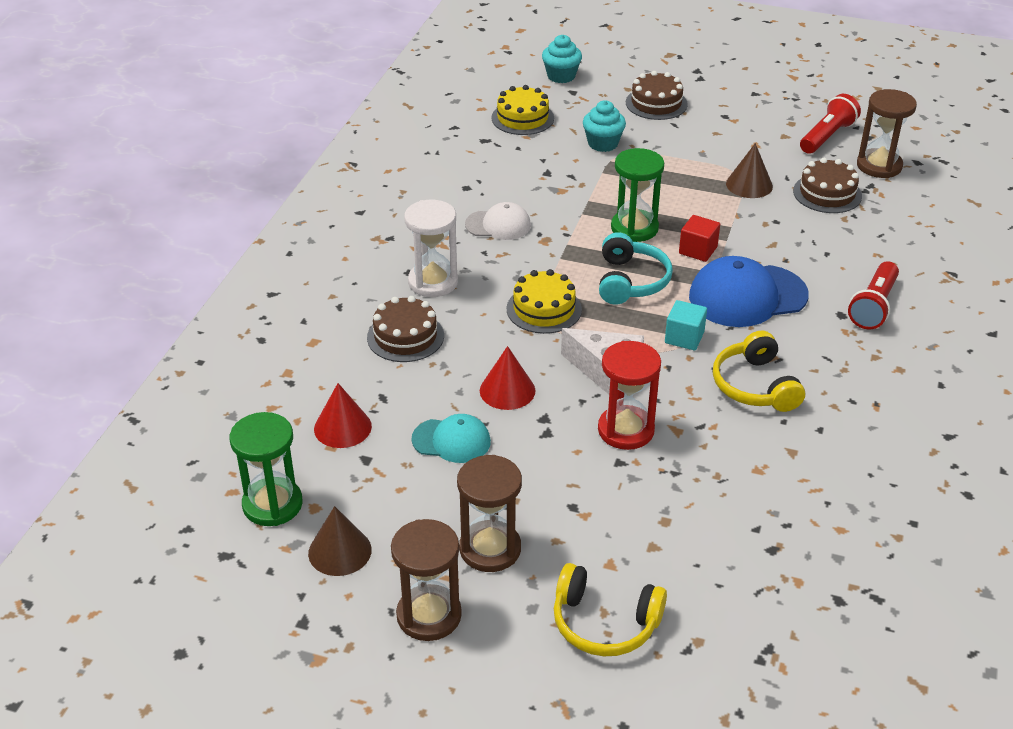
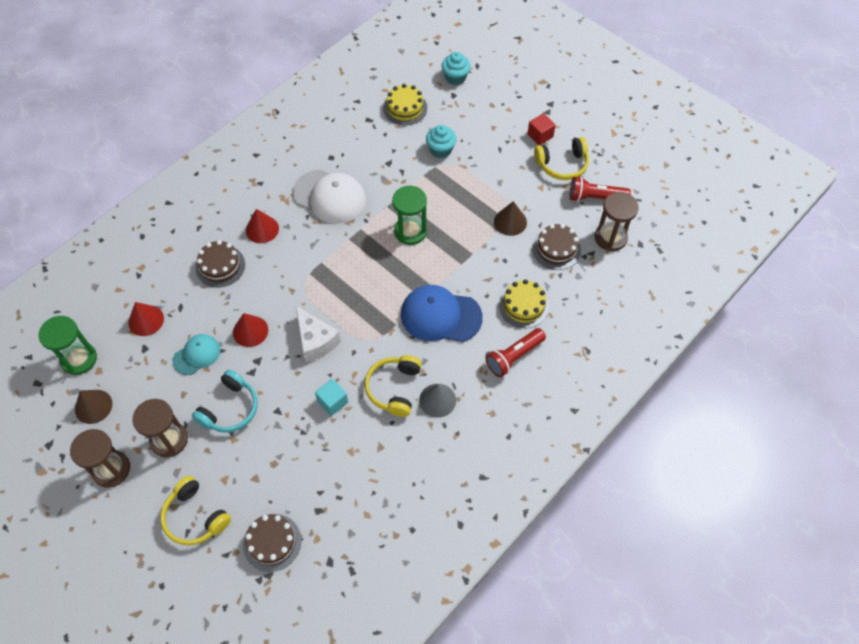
camera: 25 degrees right, 20 degrees up
(433, 282) = (262, 229): white hourglass -> red cone
(451, 441) = (197, 355): turquoise cap -> turquoise cap turned 75 degrees counterclockwise
(498, 225) = (329, 197): white cap -> white cap, size x1.71
(544, 309) = (312, 276): yellow cake -> yellow cake (523, 306)
(626, 430) = (296, 389): red hourglass -> none
(631, 281) = (378, 275): turquoise headphones -> turquoise headphones (230, 409)
(656, 103) = (501, 125): brown cake -> brown cake (272, 542)
(684, 337) = (379, 333): turquoise cube -> turquoise cube (332, 401)
(698, 250) = (437, 265): red cube -> red cube (540, 135)
(762, 118) = (562, 165): none -> yellow headphones
(821, 379) = (437, 400): none -> grey cone
(827, 136) = (595, 197): red flashlight -> red flashlight turned 150 degrees counterclockwise

